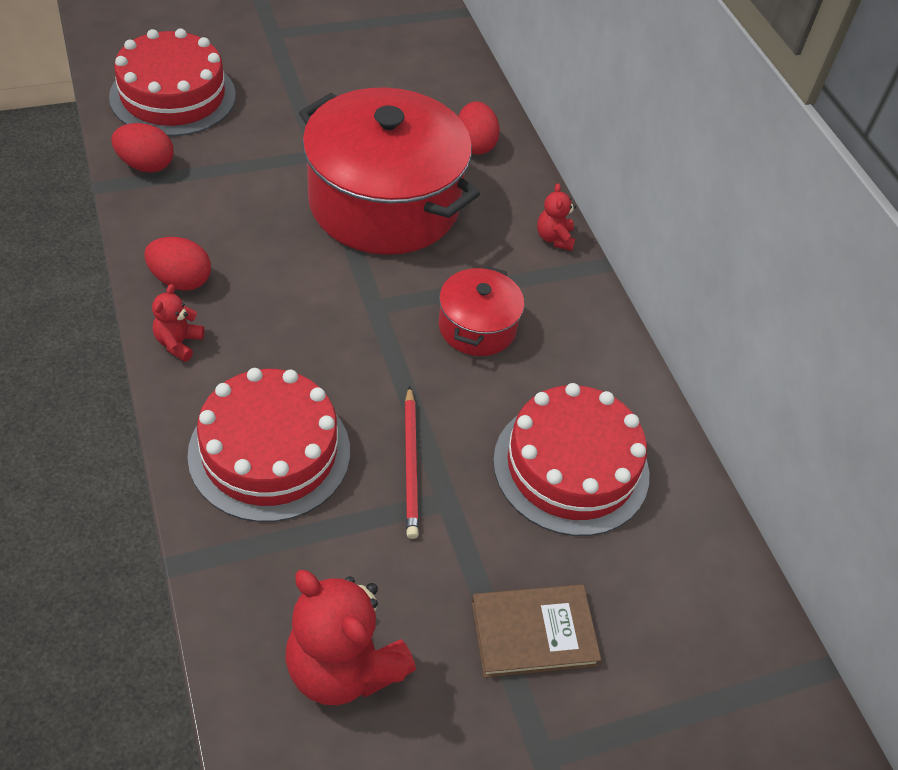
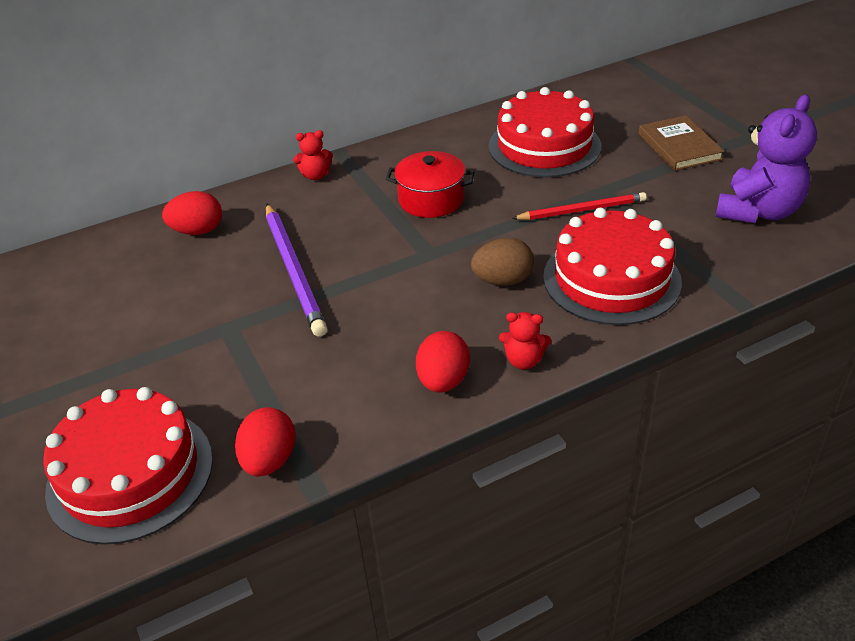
camera: 90 degrees left, 10 degrees down
(305, 356) = (502, 280): none -> brown egg
(343, 667) = (758, 211): red teddy bear -> purple teddy bear
(384, 203) = (294, 271): red pot -> purple pencil

